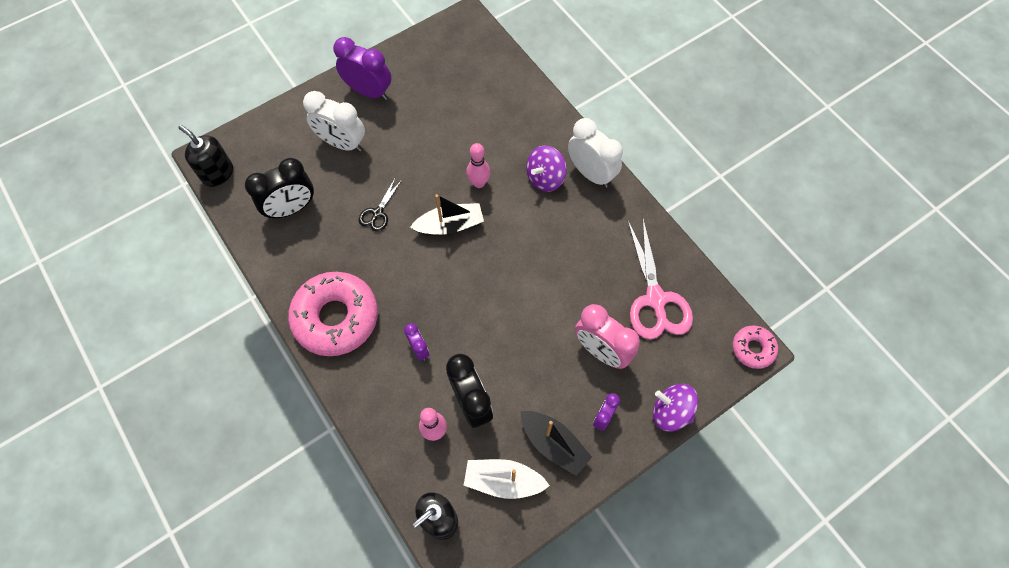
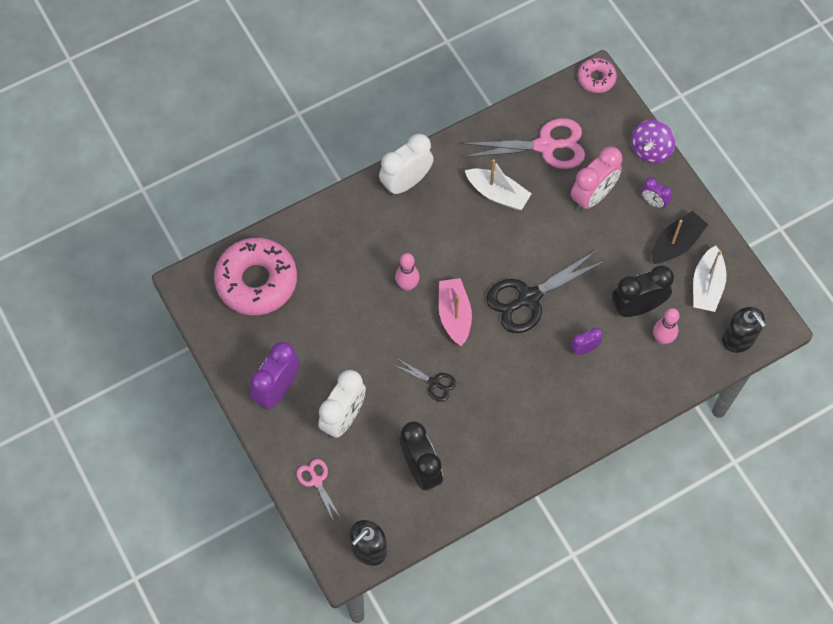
camera: 85 degrees left, 0 degrees up
(283, 128) = (316, 481): none -> pink scissors
(336, 318) = (548, 423): pink donut -> pink donut (256, 281)
(450, 226) = (454, 315): black boat -> pink boat
(473, 292) = (528, 298): none -> black scissors
(545, 178) = (407, 224): purple spinning top -> none
(590, 256) = (497, 194): none -> white boat

